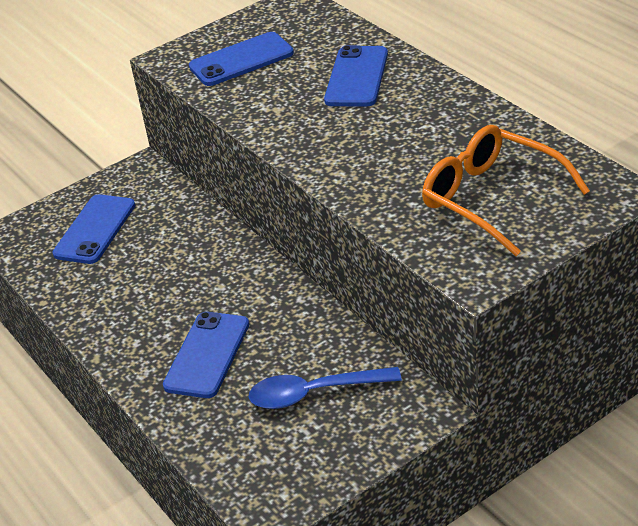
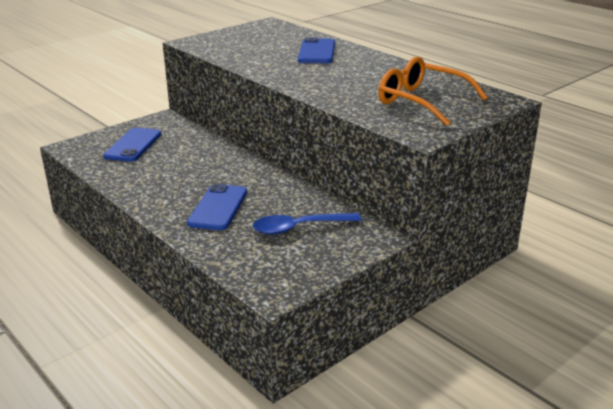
camera: 10 degrees left, 10 degrees down
(241, 60) = (238, 44): blue phone -> none

